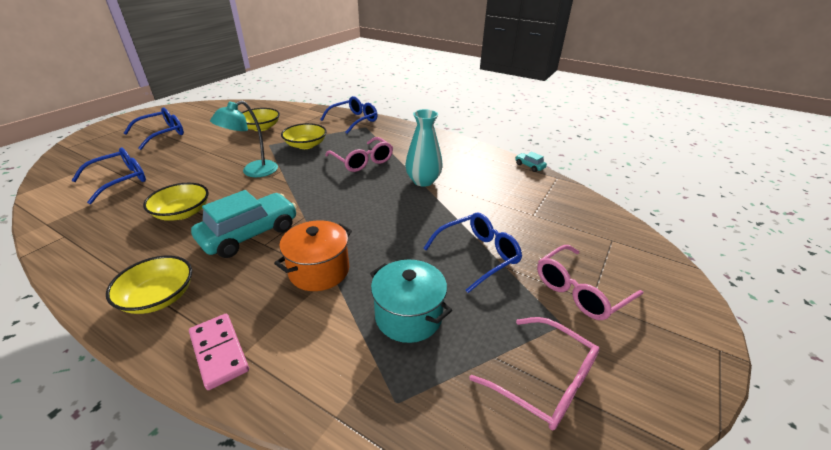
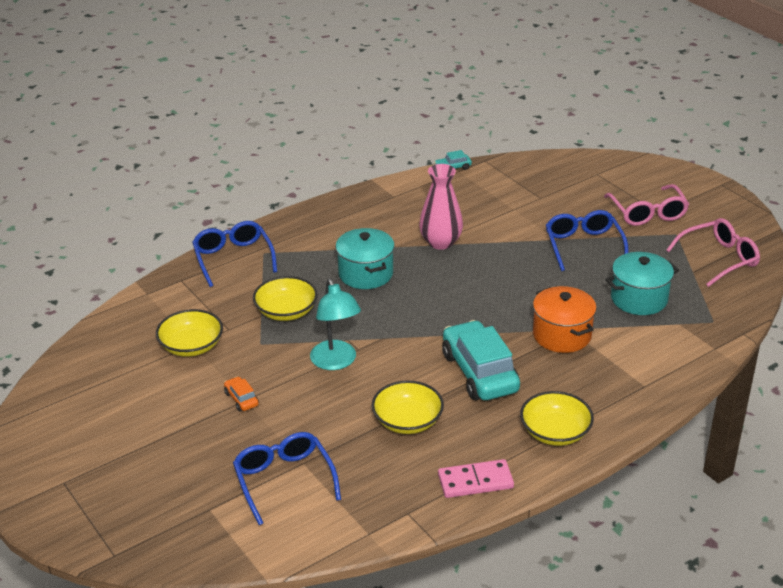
camera: 65 degrees left, 0 degrees up
(162, 134) = (137, 448): blue glasses -> none
(209, 151) = (241, 399): none -> orange car
(219, 352) = (637, 397): pink domino -> pink domino (475, 481)
(362, 161) = (365, 274): pink glasses -> turquoise pot
(423, 181) = (440, 242): turquoise vase -> pink vase

